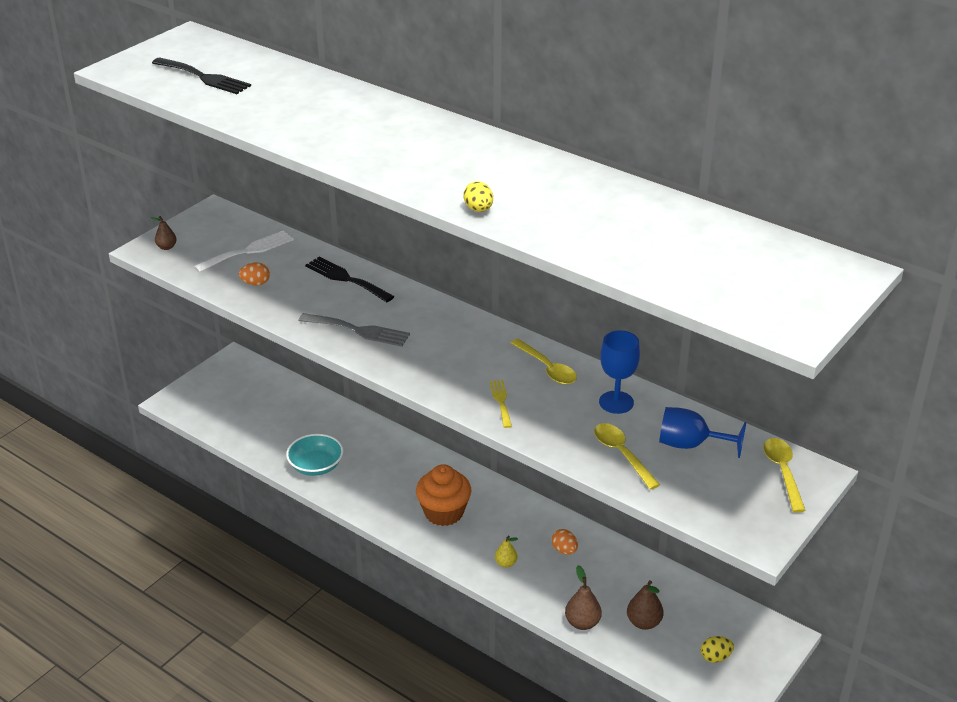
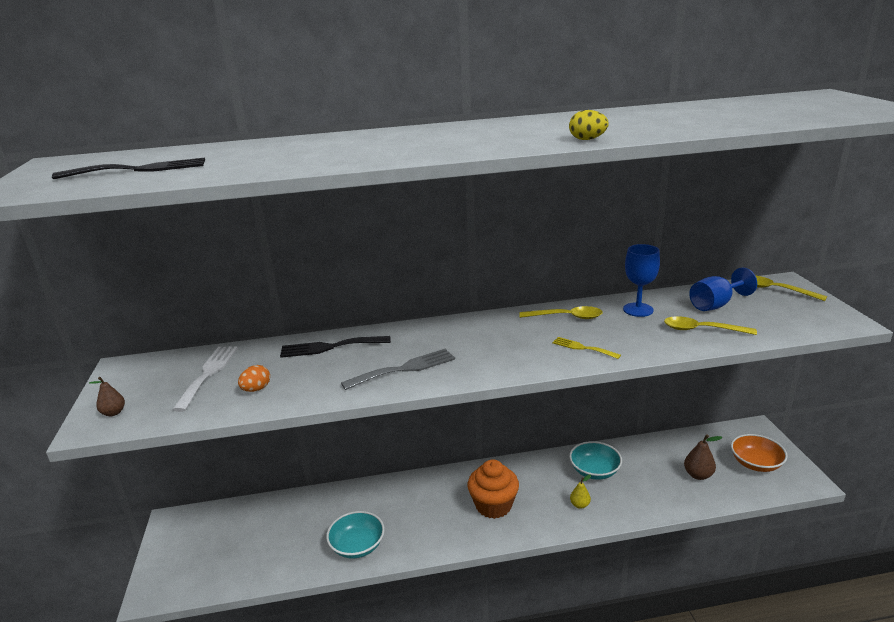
camera: 45 degrees left, 10 degrees down
(564, 550) = (594, 471): orange egg -> turquoise bowl
(582, 623) = (675, 502): brown pear -> none
(715, 657) = (756, 463): yellow egg -> orange bowl

